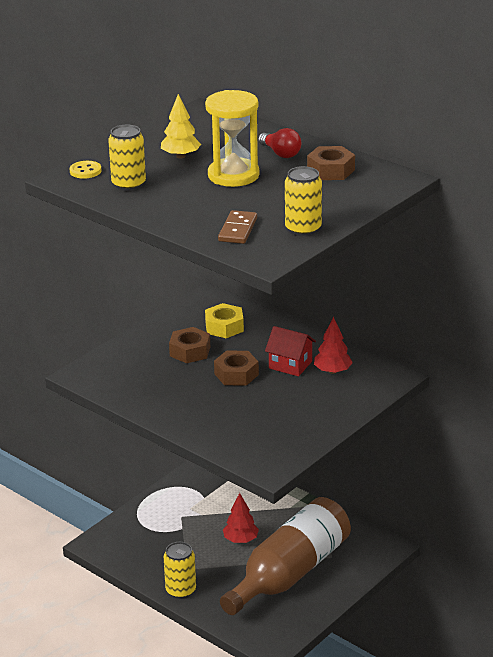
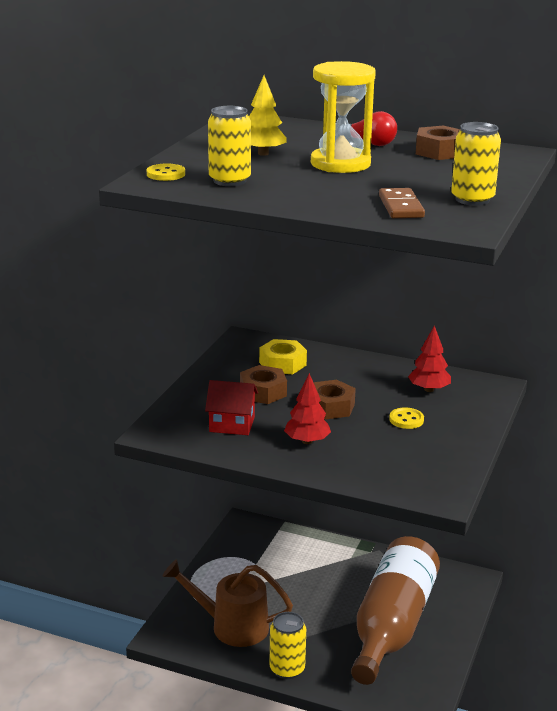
camera: 20 degrees left, 5 degrees down
(154, 546) = (231, 626): none -> brown watering can
(240, 540) = (320, 601): red tree -> red tree (307, 441)
(290, 365) = (380, 390): red house -> red house (232, 424)
(291, 396) = (406, 420): none -> yellow button

